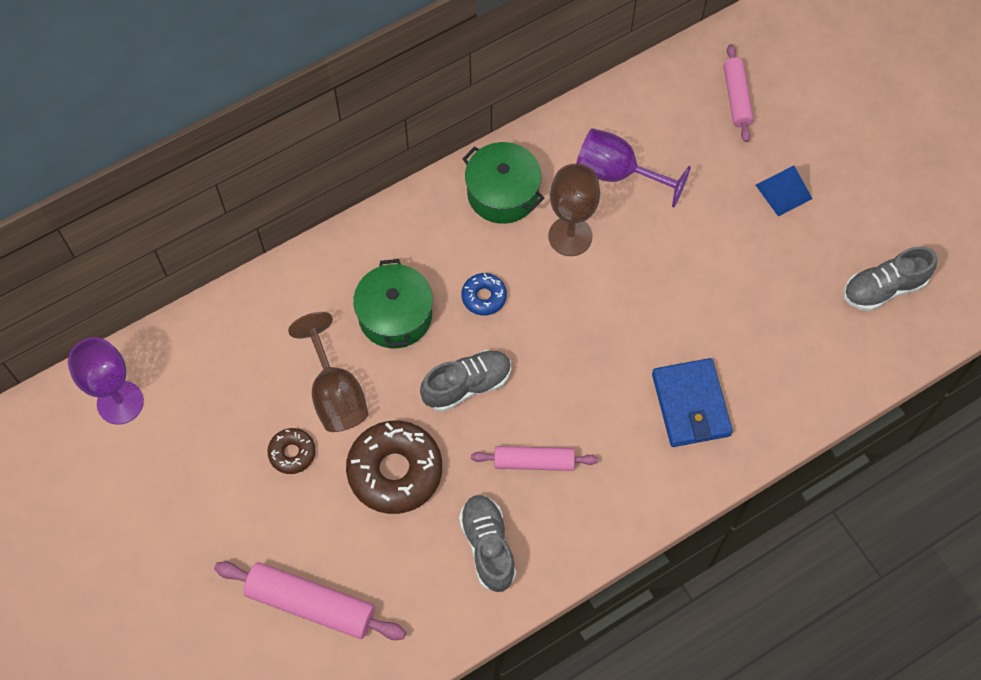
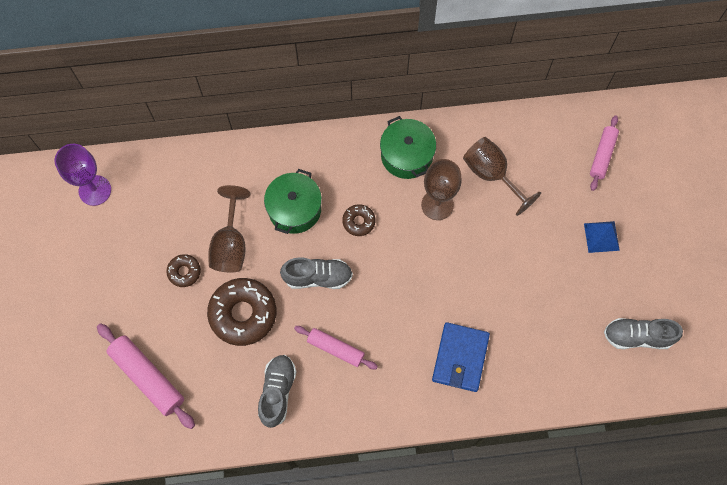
camera: 25 degrees right, 5 degrees up
(484, 297) = (359, 222): blue donut -> brown donut
(618, 173) = (492, 175): purple goblet -> brown goblet

